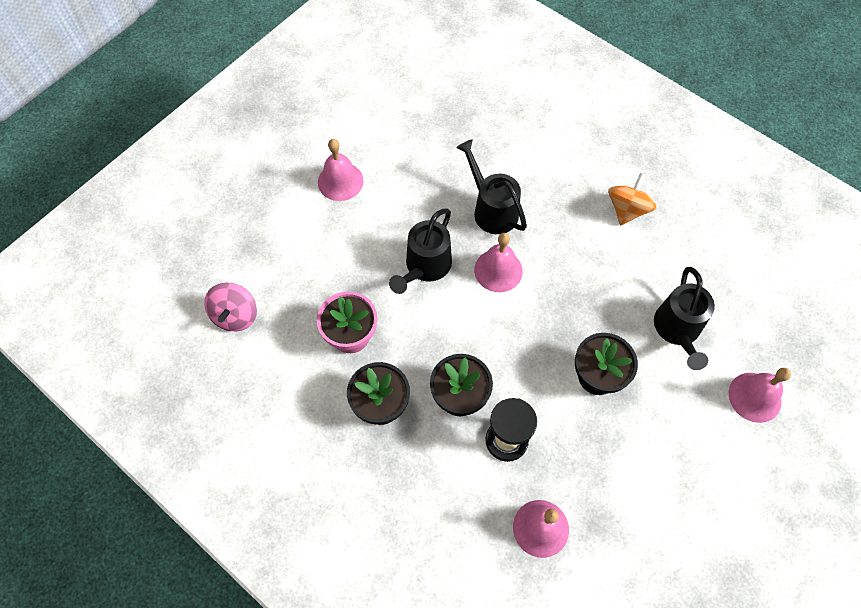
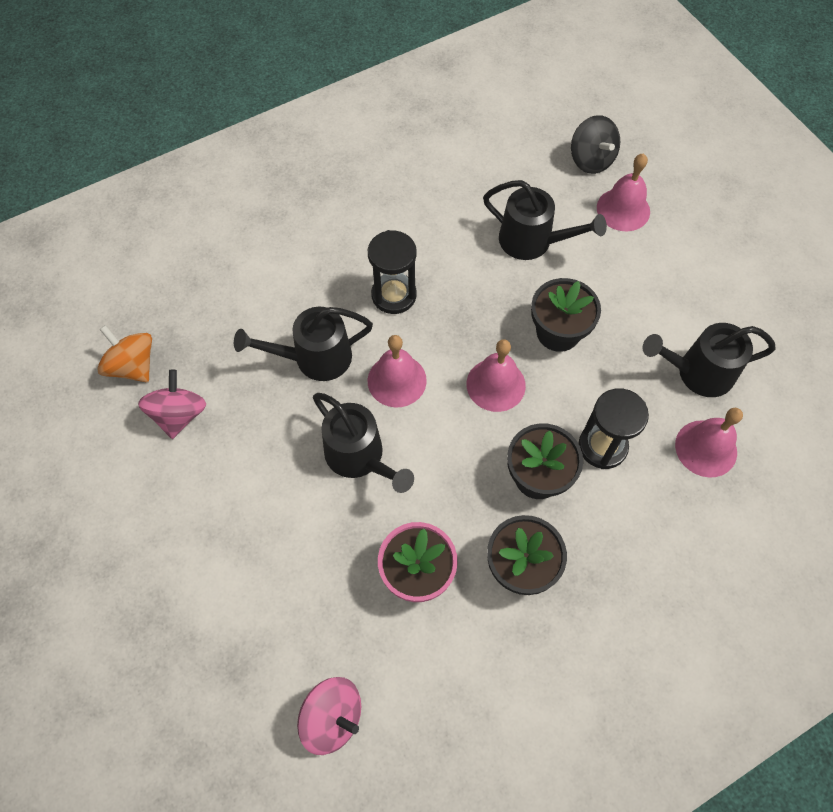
camera: 70 degrees left, 0 degrees up
(340, 181) = (191, 518): pink bell -> pink bell (496, 384)
(411, 144) = (179, 415): none -> pink spinning top
(571, 243) = (394, 295): none -> black hourglass
(612, 504) = (697, 373): none -> black watering can
(627, 210) = (376, 228): orange spinning top -> orange spinning top (133, 366)
(795, 354) = (591, 160): none -> black spinning top

